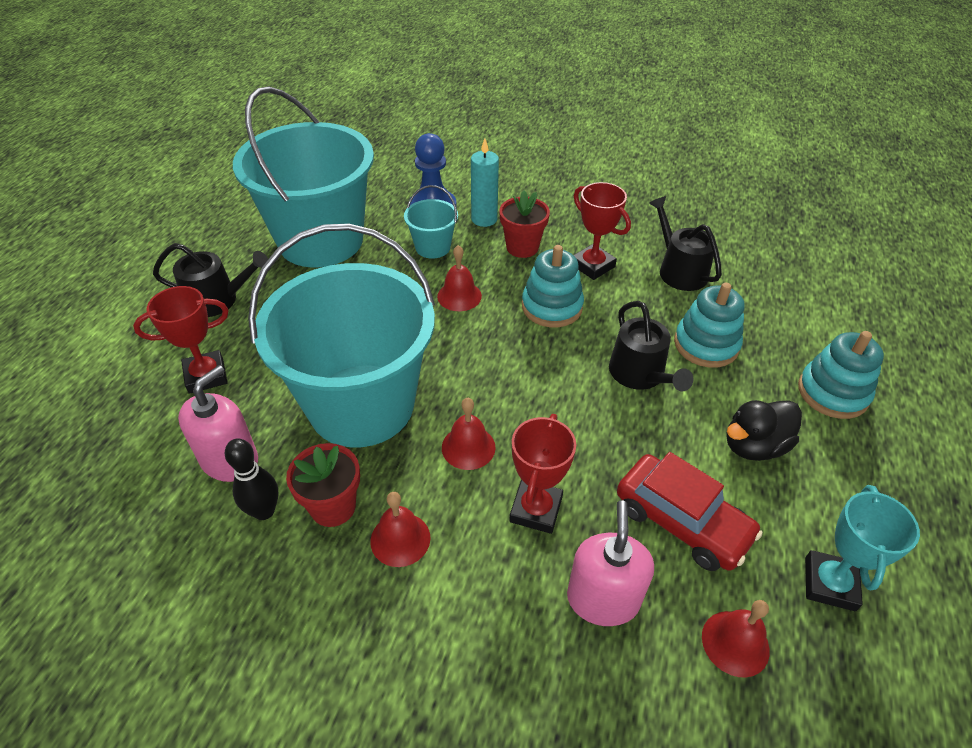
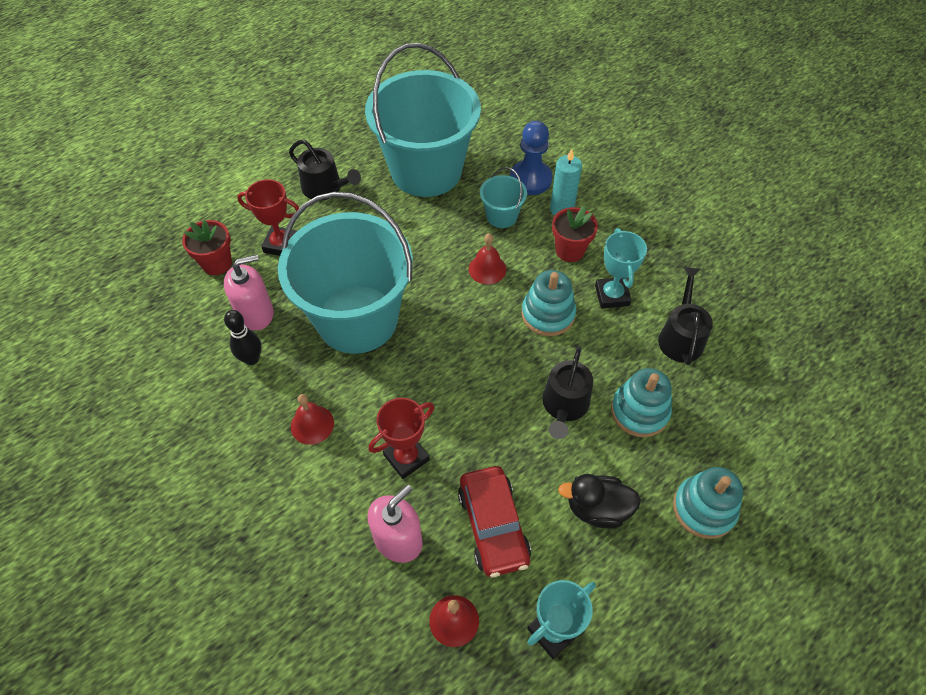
camera: 35 degrees right, 10 degrees up
(333, 507) = (290, 380): red flower pot -> red flower pot (217, 263)
(468, 447) = (399, 389): red bell -> none
(592, 266) = (612, 295): red trophy -> turquoise trophy

